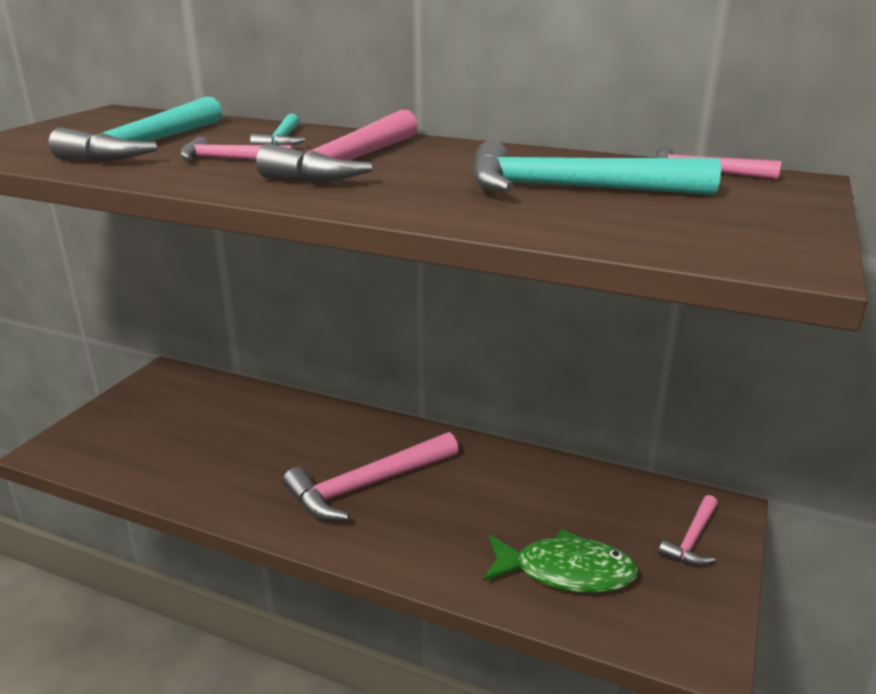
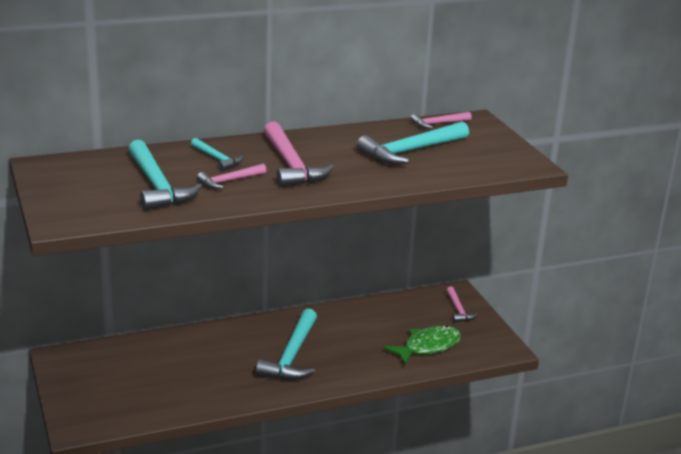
camera: 45 degrees left, 0 degrees up
(367, 486) = (292, 356): pink hammer -> turquoise hammer

